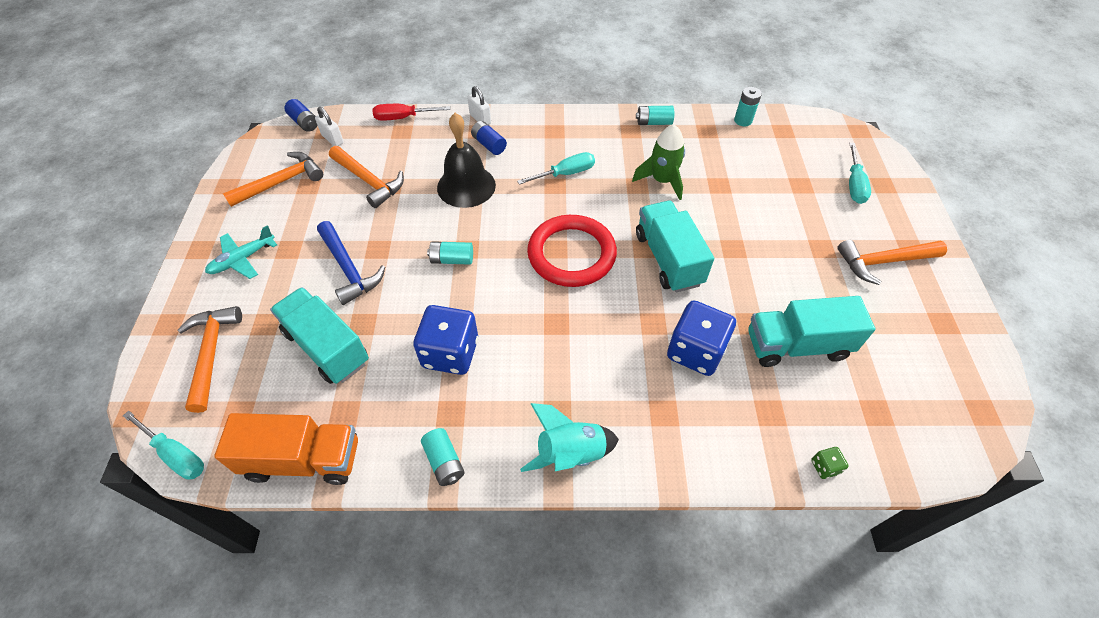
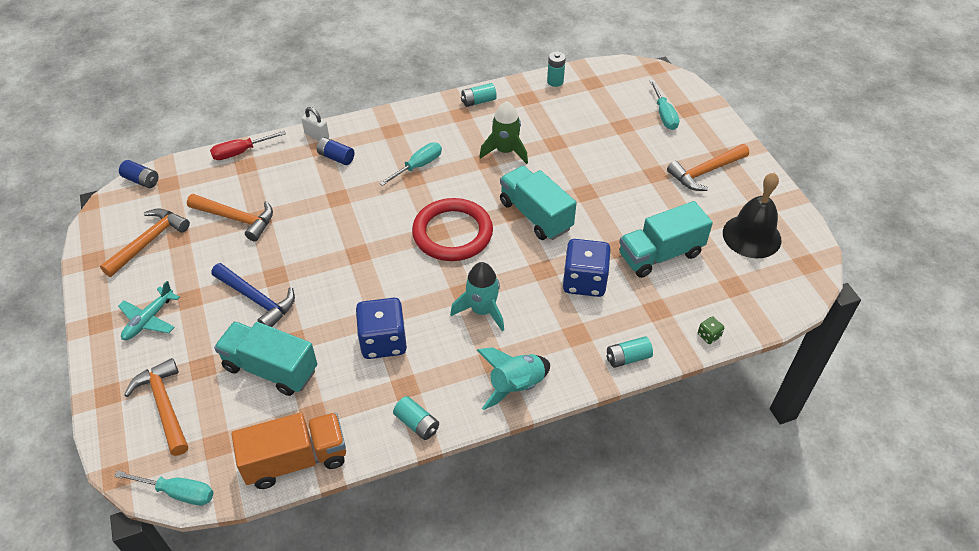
camera: 20 degrees left, 5 degrees down
(332, 139) = (180, 189): white padlock -> none
(452, 259) = (349, 266): turquoise battery -> turquoise battery (628, 358)
(466, 186) = (332, 200): black bell -> black bell (751, 236)
(568, 350) = (482, 310): none -> turquoise rocket

